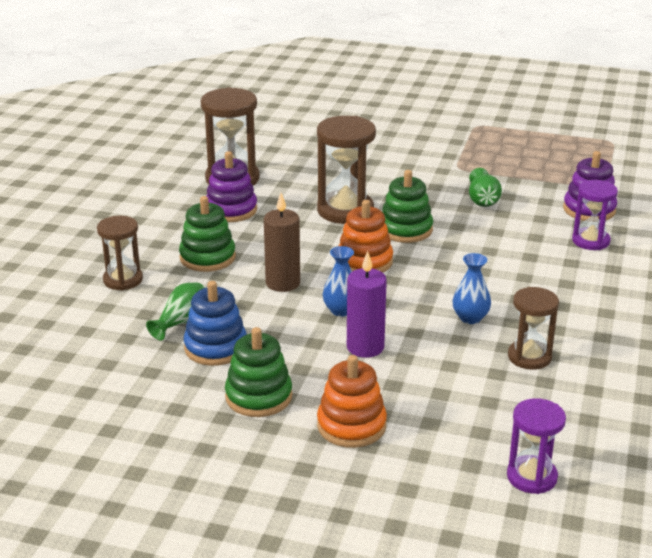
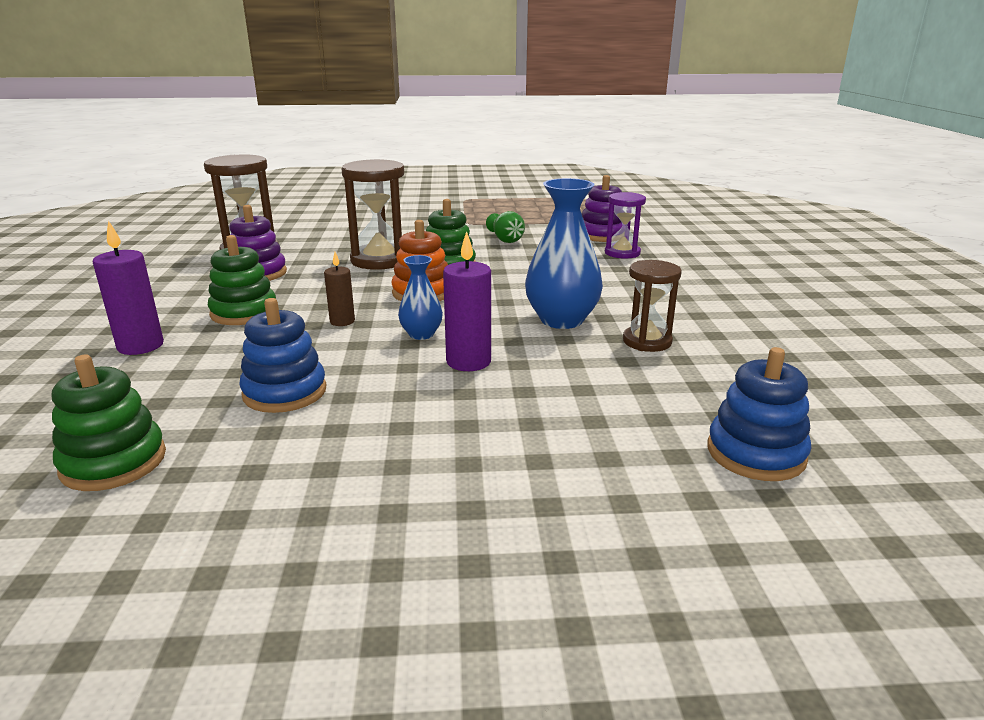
camera: 20 degrees left, 5 degrees down
(123, 280) = (140, 346): brown hourglass -> purple candle
(182, 322) = (231, 374): green vase -> none
(258, 397) = (364, 434): green stacking toy -> green stacking toy (114, 462)
(283, 283) = (342, 321): brown candle -> brown candle, size x0.62
(351, 426) = (503, 443): orange stacking toy -> none
(470, 318) = (561, 320): blue vase -> blue vase, size x1.81
(531, 477) = (755, 453): purple hourglass -> blue stacking toy

